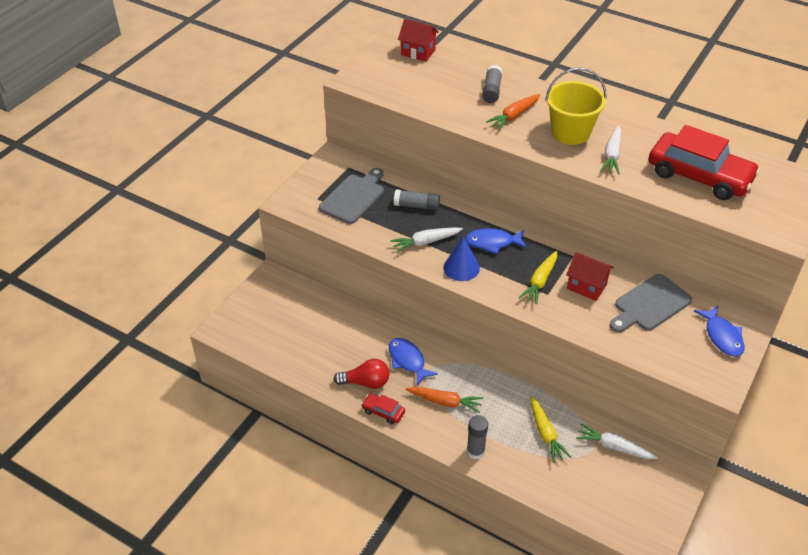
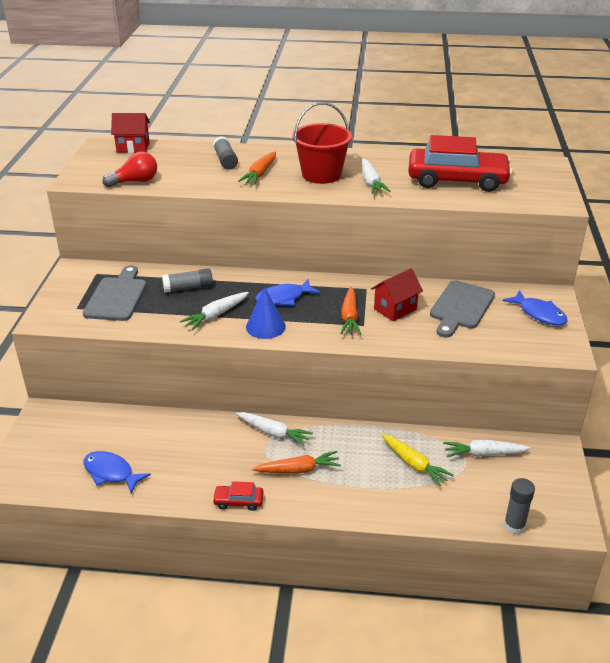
camera: 25 degrees left, 10 degrees down
(366, 382) = (204, 479): red light bulb -> red light bulb (135, 182)
(408, 360) = (238, 444): blue fish -> blue fish (111, 473)
(442, 361) = (273, 433): none -> white carrot
(475, 451) = (356, 505): grey glue stick -> grey glue stick (514, 525)
(540, 282) = (349, 317): yellow carrot -> orange carrot
(570, 132) = (321, 174): yellow bucket -> red bucket
(586, 286) = (395, 309): red house -> red house turned 45 degrees counterclockwise

